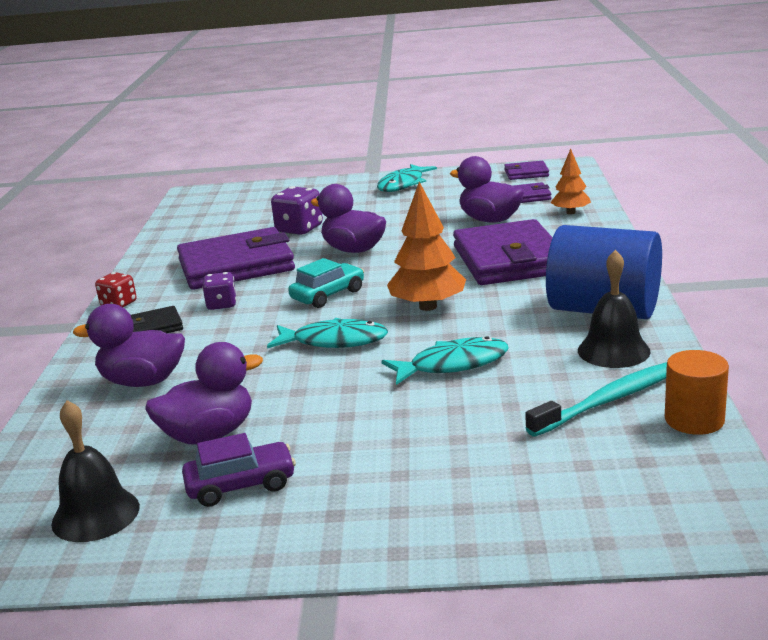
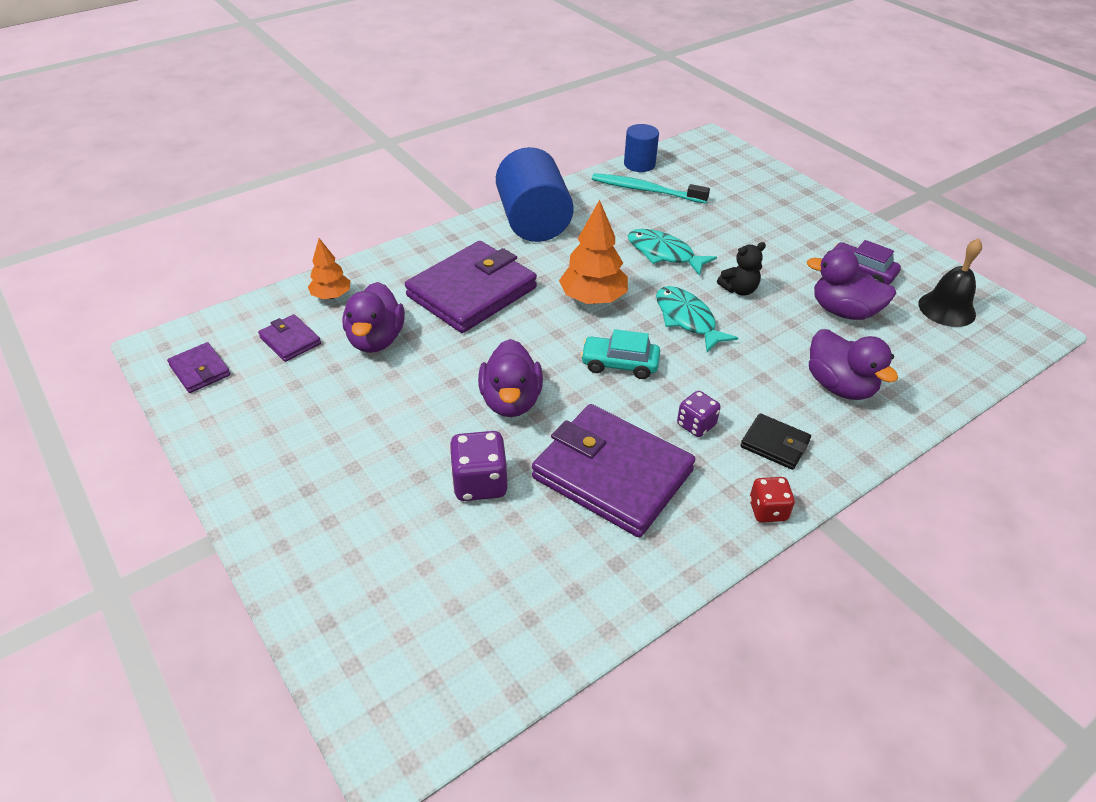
camera: 130 degrees left, 20 degrees up
(333, 386) = (739, 289): none -> black teddy bear
(403, 184) = (272, 467): turquoise fish -> none
(613, 351) = (588, 204): black bell -> none
(694, 420) = (639, 164): orange cylinder -> blue cylinder

